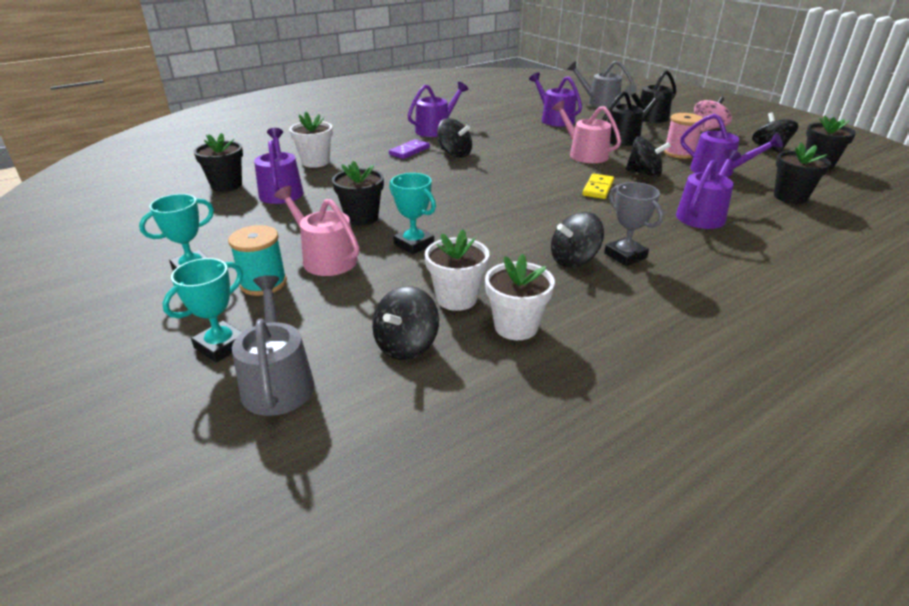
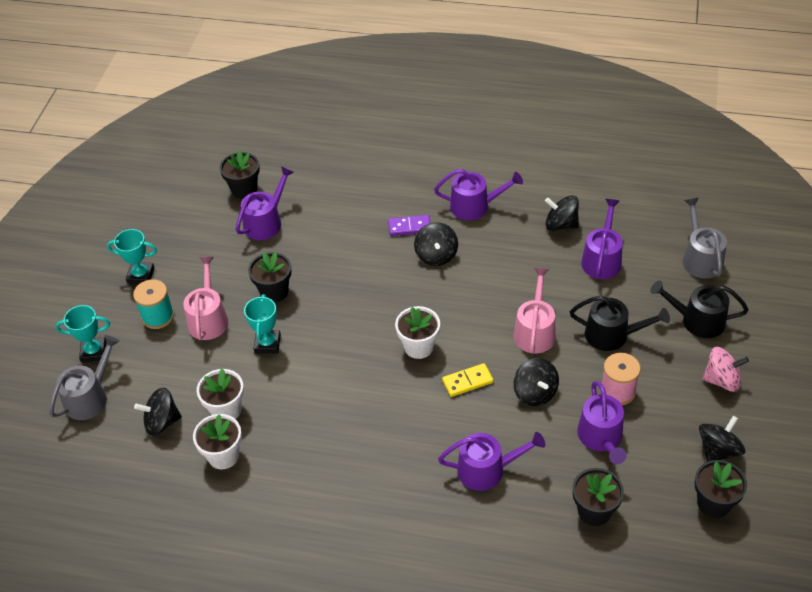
camera: 50 degrees right, 15 degrees up
(315, 162) = (328, 196): white flower pot -> white flower pot (419, 347)
(574, 259) = (331, 435): black spinning top -> black spinning top (561, 224)
(625, 255) = (365, 458): grey trophy -> none

